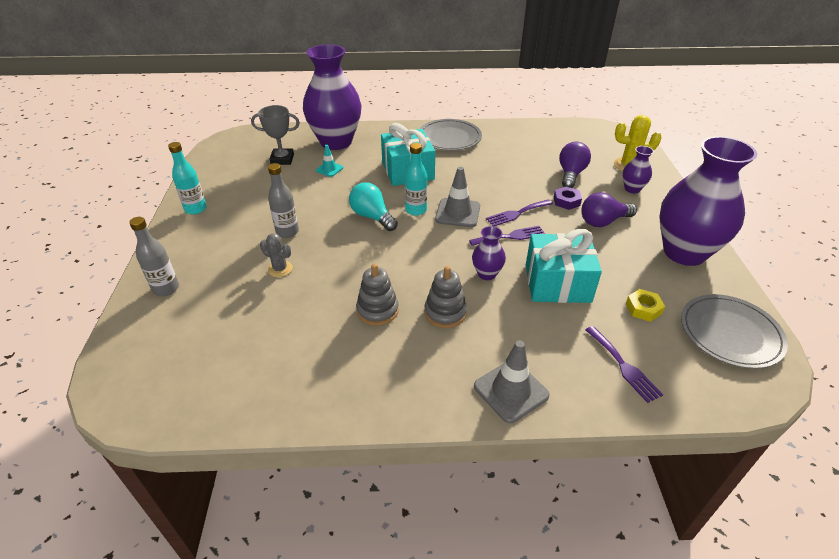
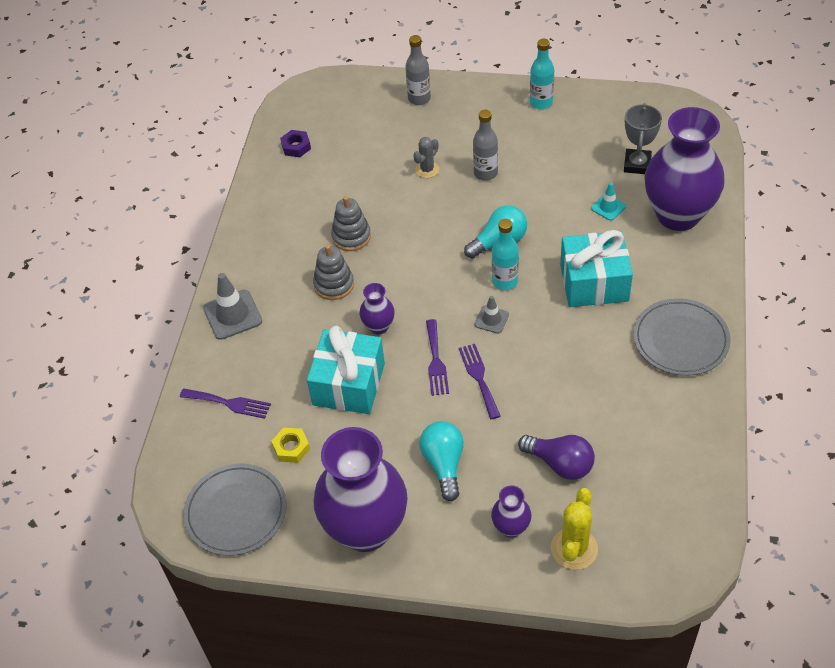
camera: 105 degrees right, 10 degrees up
(457, 213) = (491, 319): grey traffic cone -> grey traffic cone, size x0.57
(566, 201) = (495, 438): purple nut -> purple nut (296, 147)
(603, 221) = (444, 464): purple light bulb -> turquoise light bulb
(623, 366) = (229, 403): purple fork -> purple fork turned 150 degrees counterclockwise

